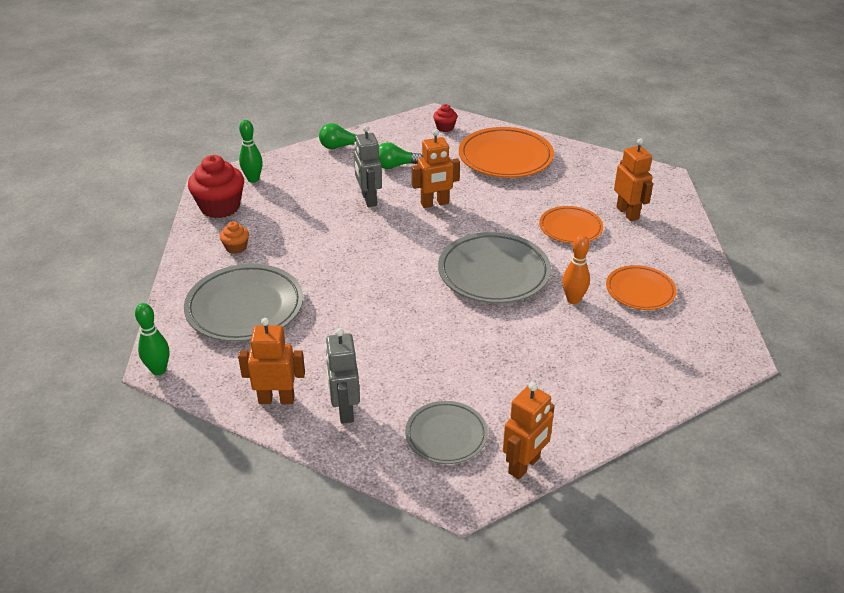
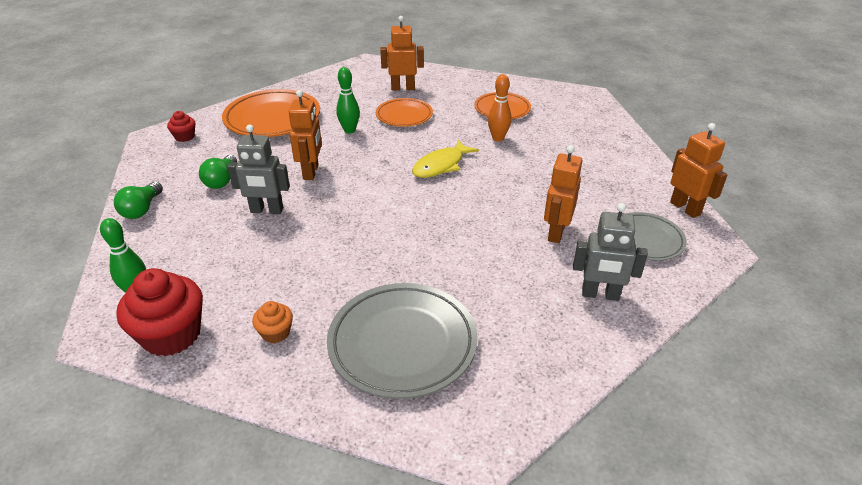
camera: 70 degrees left, 0 degrees up
(159, 370) = (486, 448): green bowling pin -> green bowling pin (349, 130)
(276, 399) = (571, 342): orange robot -> orange robot (556, 232)
(493, 273) = (441, 165): grey plate -> yellow fish

